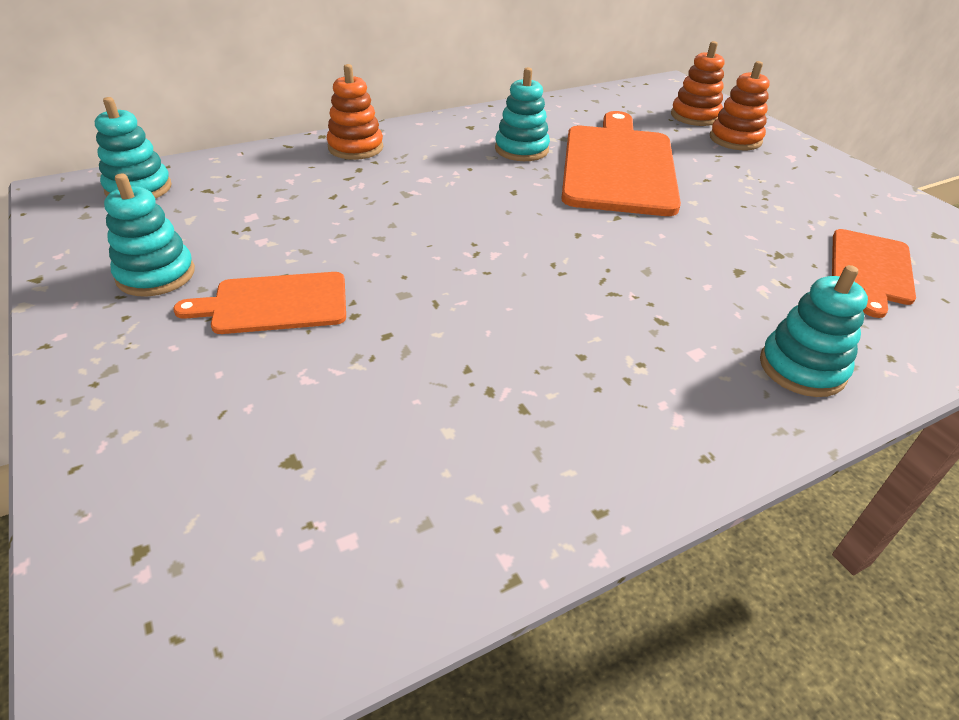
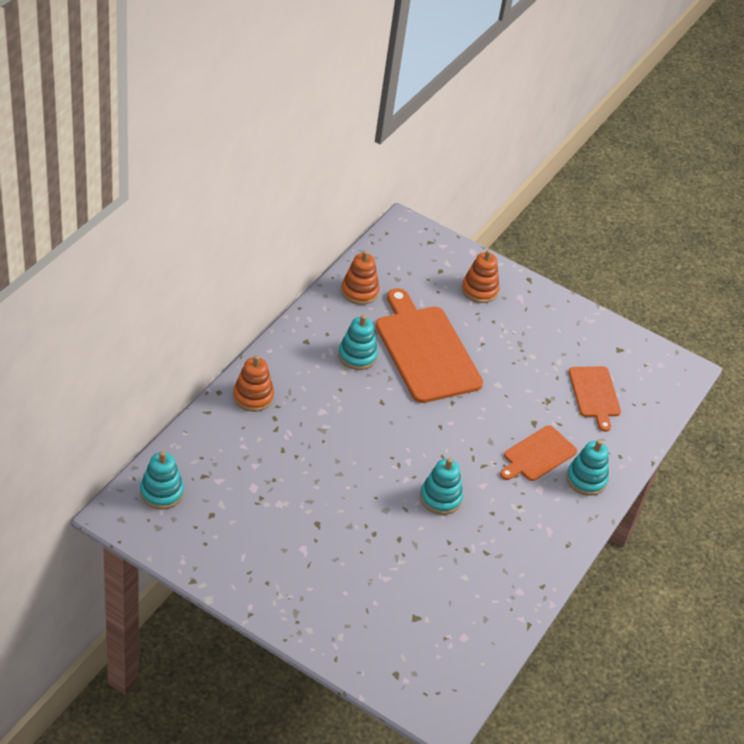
camera: 35 degrees left, 5 degrees up
(156, 275) = (251, 551): turquoise stacking toy -> turquoise stacking toy (440, 498)
(274, 304) = (330, 543): orange cutting board -> orange cutting board (537, 455)
(695, 116) = (442, 269): orange stacking toy -> orange stacking toy (359, 291)

